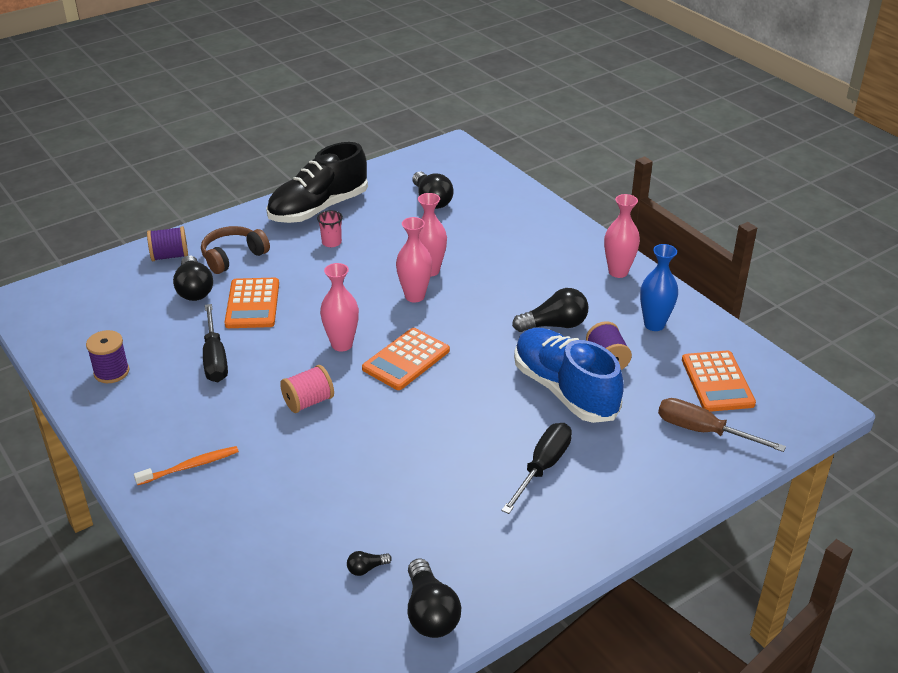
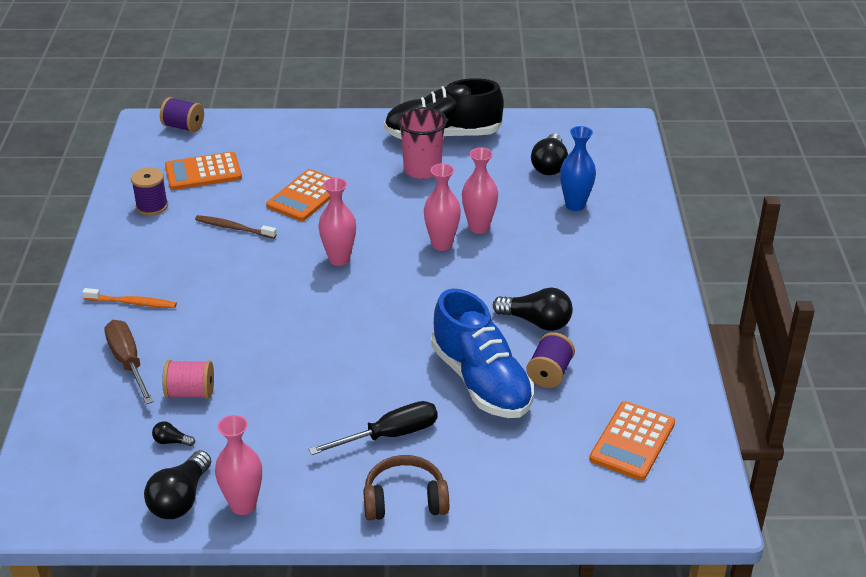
camera: 35 degrees right, 0 degrees up
(170, 256) = (284, 131): purple spool -> purple spool (183, 127)
(194, 289) = (274, 166): black light bulb -> none
(215, 358) = (233, 228): black screwdriver -> brown toothbrush
(233, 257) = (331, 151): brown headphones -> brown headphones (405, 500)
(308, 402) = (265, 293): pink spool -> pink spool (190, 393)
(331, 242) = (422, 170): pink cup -> pink cup, size x1.90
(406, 359) = (376, 294): orange calculator -> orange calculator (203, 172)
(564, 390) = (481, 381): blue shoe -> blue shoe turned 150 degrees clockwise
(618, 272) = (652, 300): pink vase -> pink vase (243, 505)
(654, 324) = (632, 363): blue vase -> blue vase (575, 205)
(703, 431) = (566, 477): brown screwdriver -> brown screwdriver (128, 362)

